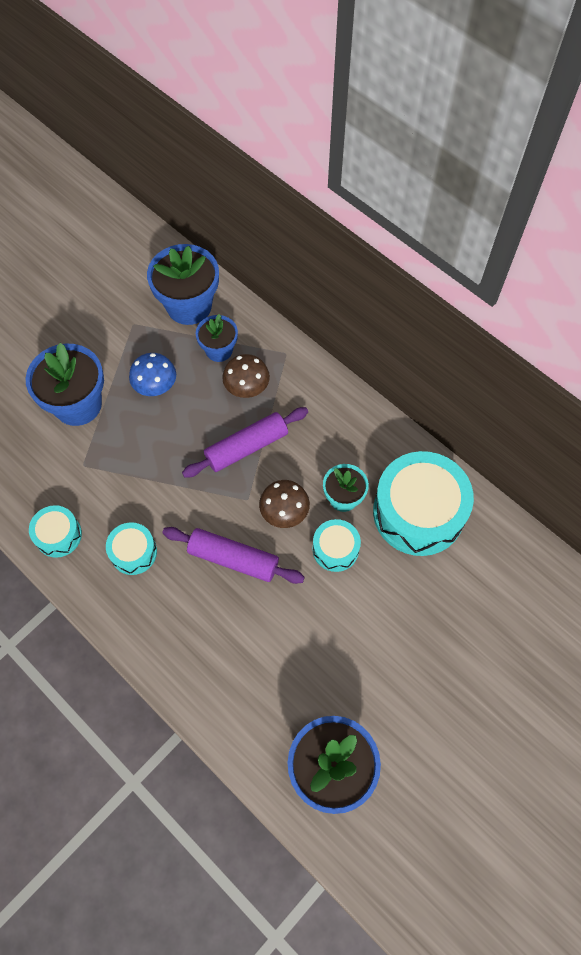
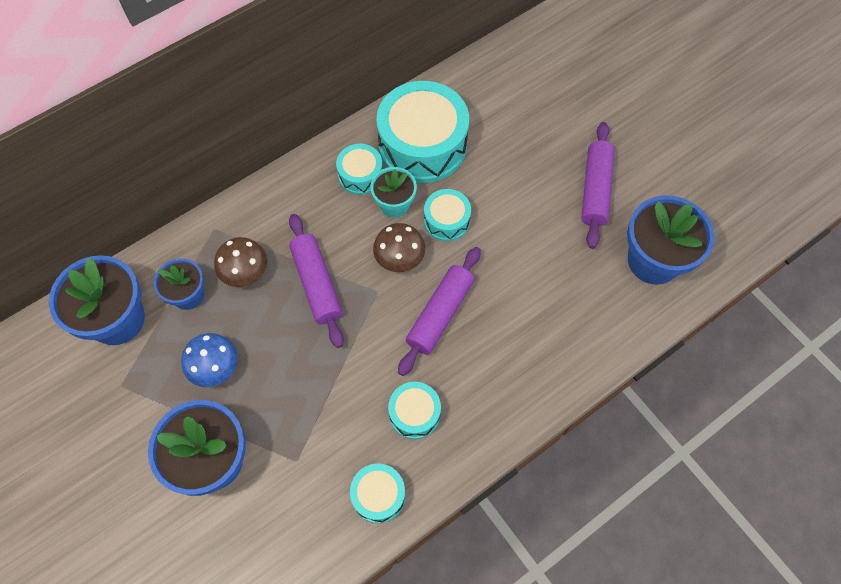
camera: 80 degrees left, 0 degrees up
(369, 461) = (360, 175): none -> turquoise drum
(405, 697) = (595, 190): none -> purple rolling pin

